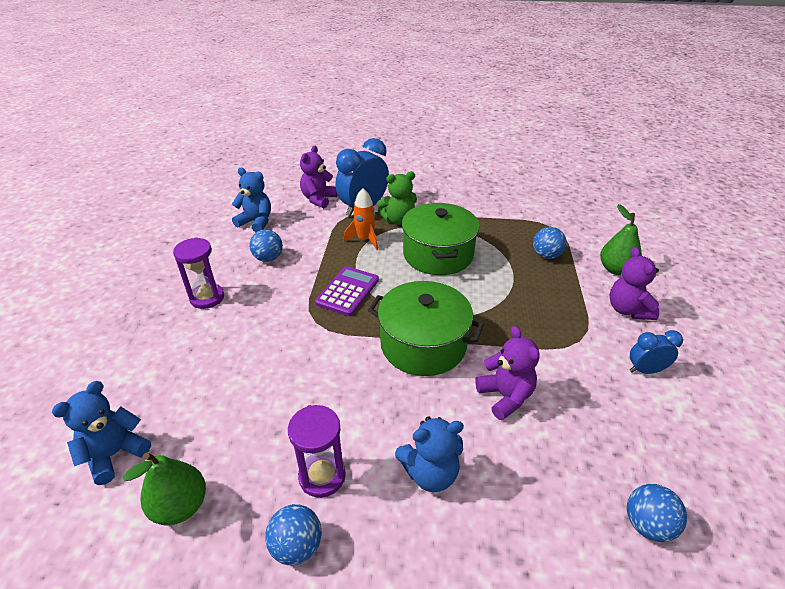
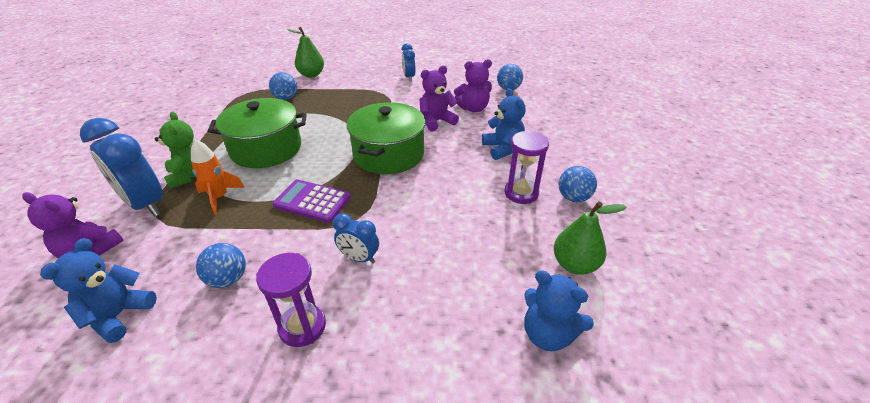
camera: 95 degrees left, 0 degrees up
(263, 324) = (359, 258): none -> blue clock
(628, 310) = (355, 76): purple teddy bear -> purple teddy bear (473, 108)

